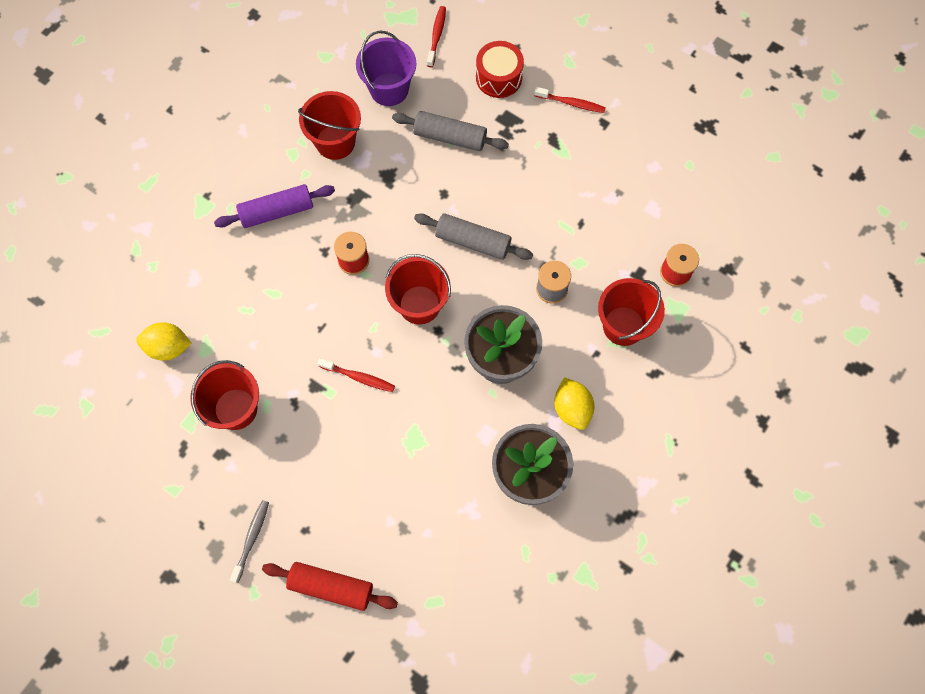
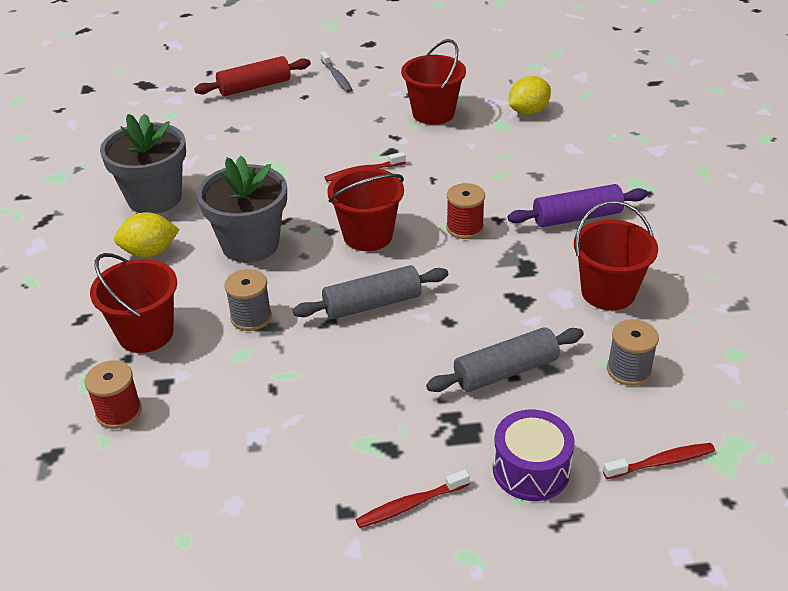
camera: 140 degrees right, 30 degrees down
(277, 211) = (577, 217): purple rolling pin -> purple rolling pin turned 45 degrees clockwise
(389, 89) = (628, 370): purple bucket -> grey spool
(437, 36) = (661, 462): red toothbrush -> red toothbrush turned 75 degrees counterclockwise
(499, 77) = (531, 469): red drum -> purple drum
(572, 409) = (150, 252): yellow lemon -> yellow lemon turned 45 degrees counterclockwise

